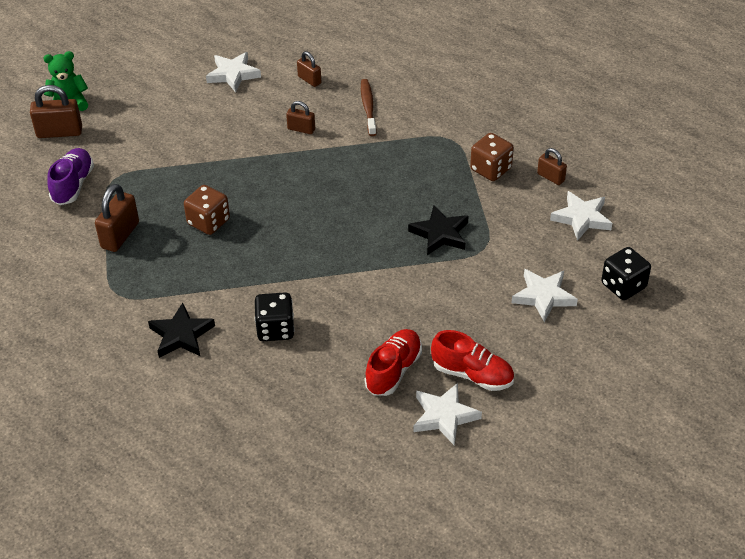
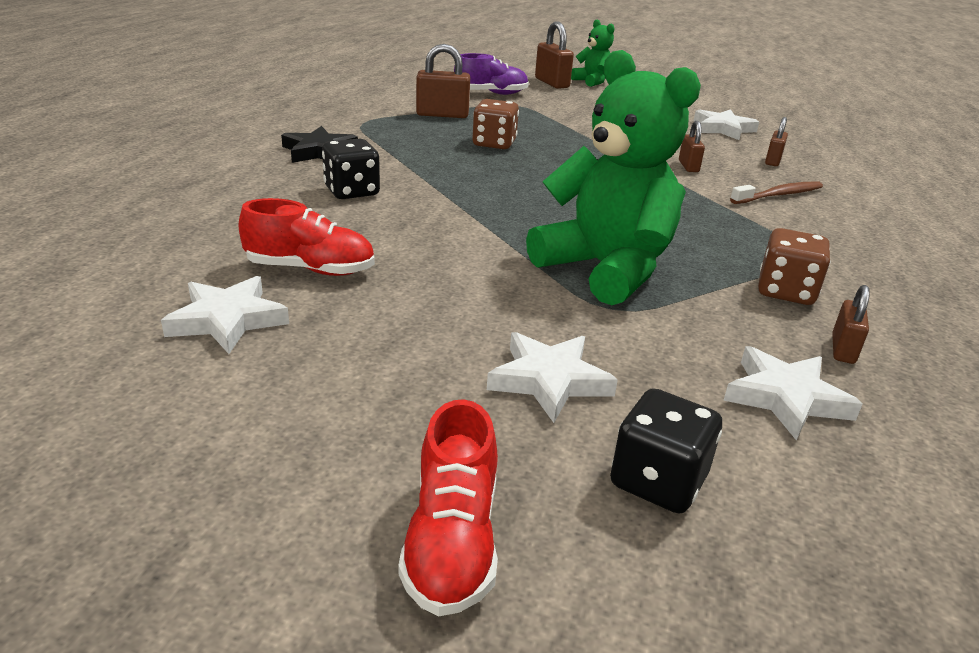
camera: 65 degrees right, 15 degrees down
(440, 234) = (606, 269): black star -> green teddy bear
(472, 374) = (326, 333): red shoe -> red shoe (452, 541)

